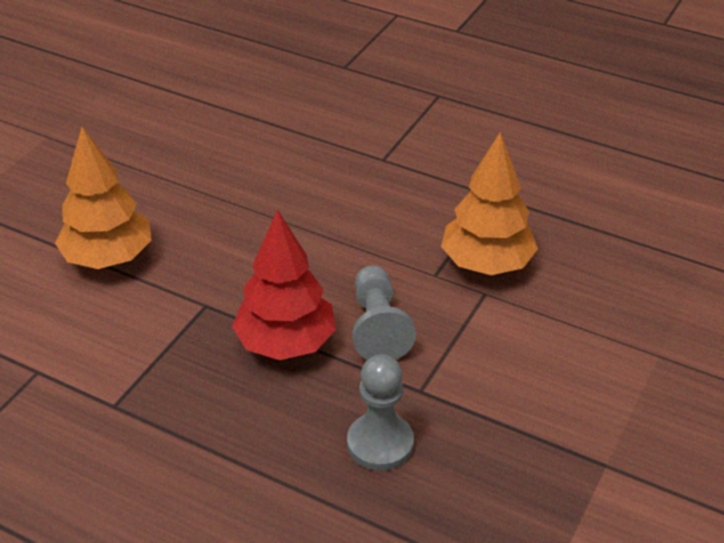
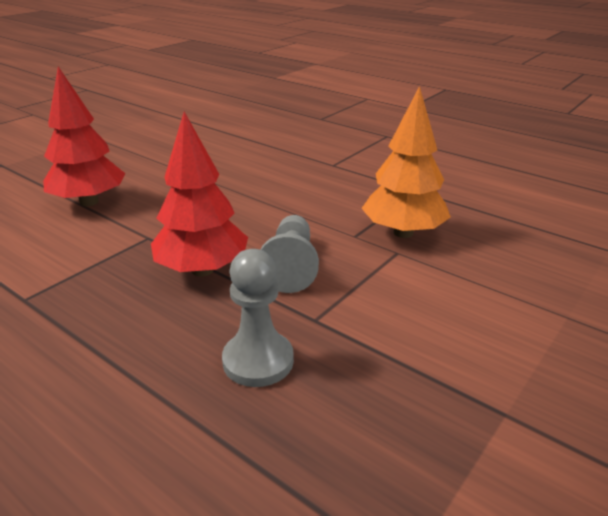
camera: 10 degrees right, 10 degrees down
(108, 258) = (89, 202): orange tree -> red tree

